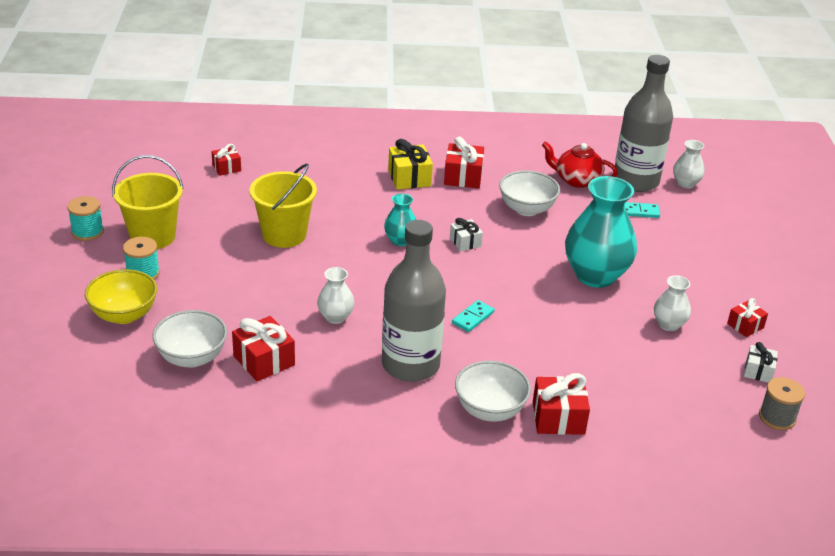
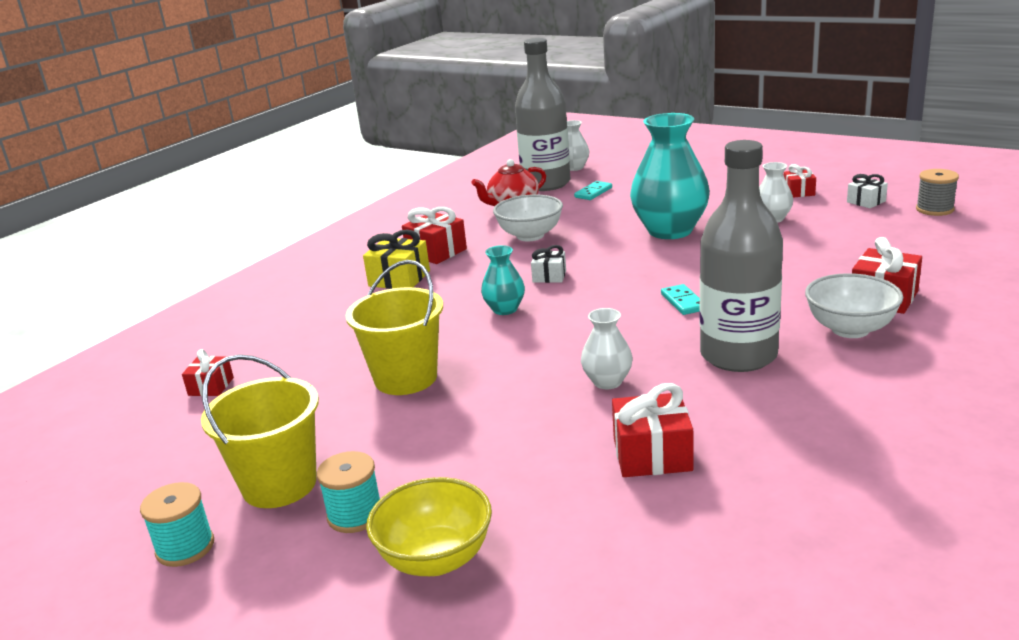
camera: 50 degrees left, 10 degrees down
(192, 358) = (596, 515): white bowl -> none

